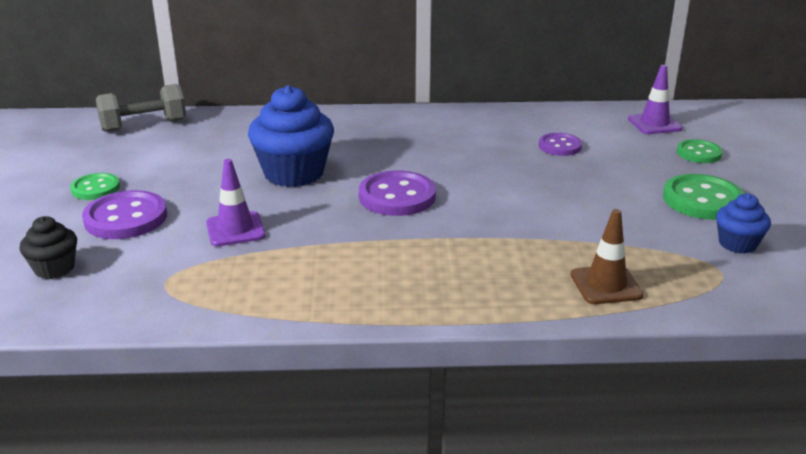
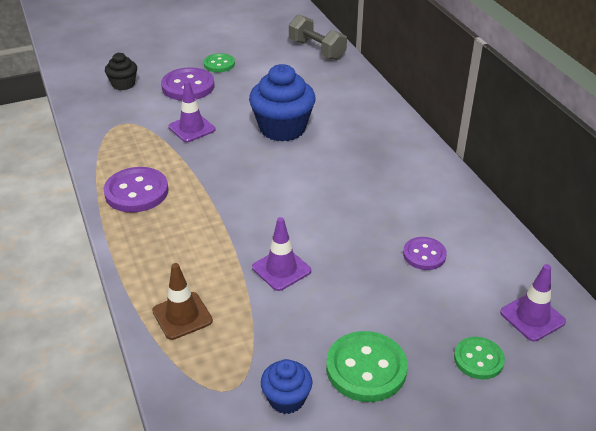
camera: 70 degrees right, 10 degrees up
(397, 196) = (272, 183): purple button -> purple button (136, 192)
(551, 216) = (281, 269): none -> purple traffic cone

